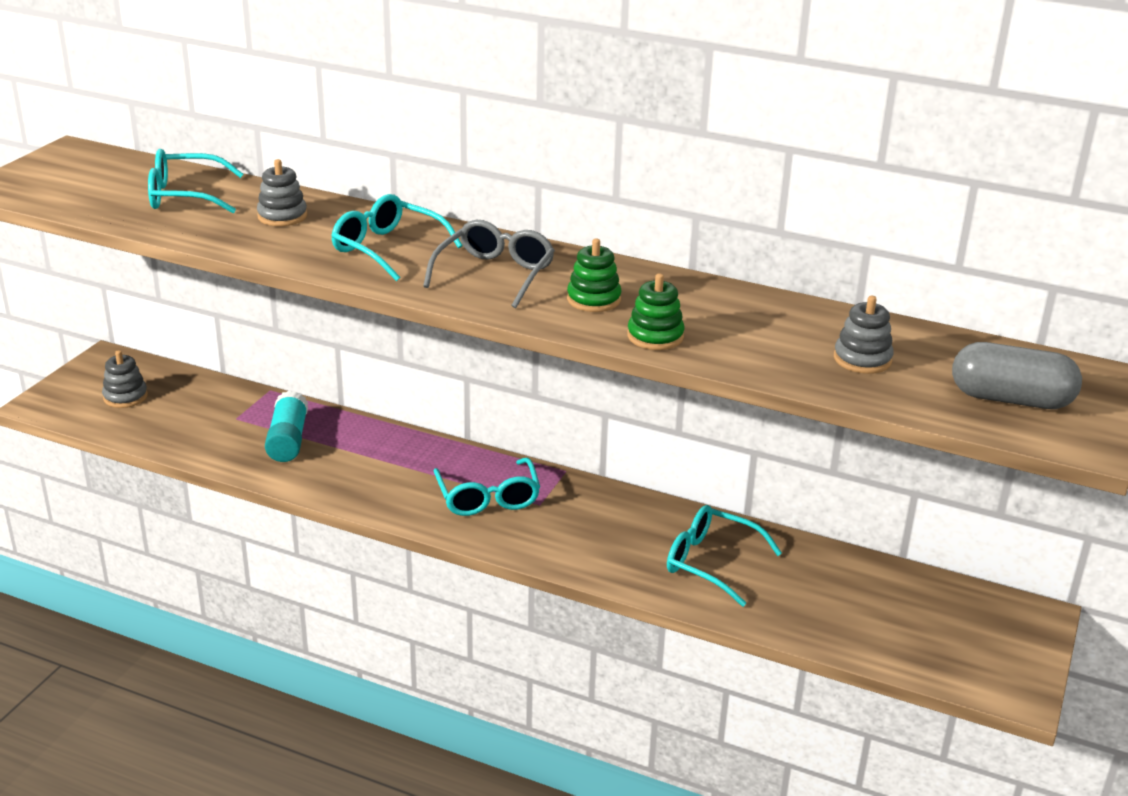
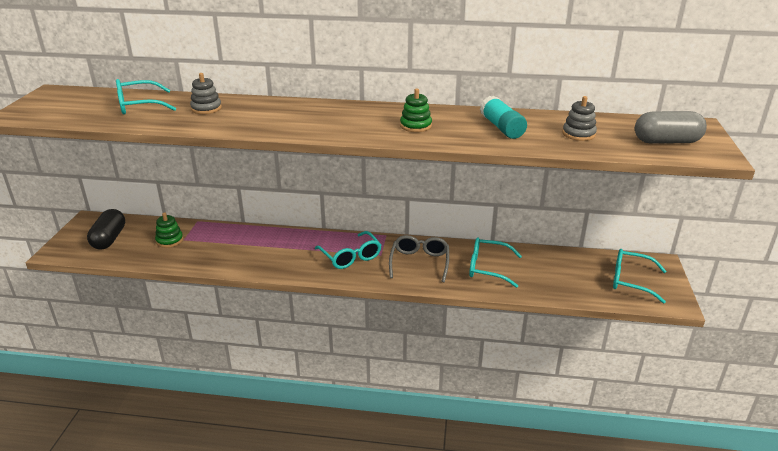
camera: 15 degrees left, 0 degrees up
(125, 397) = (109, 239): grey stacking toy -> black capsule
(288, 440) = (220, 246): turquoise glue stick -> turquoise glue stick (501, 128)
(388, 249) = (281, 117): turquoise glasses -> turquoise glasses (631, 281)
(494, 275) = (351, 121): grey glasses -> grey glasses (419, 263)
(655, 336) = (463, 139): green stacking toy -> green stacking toy (169, 240)

